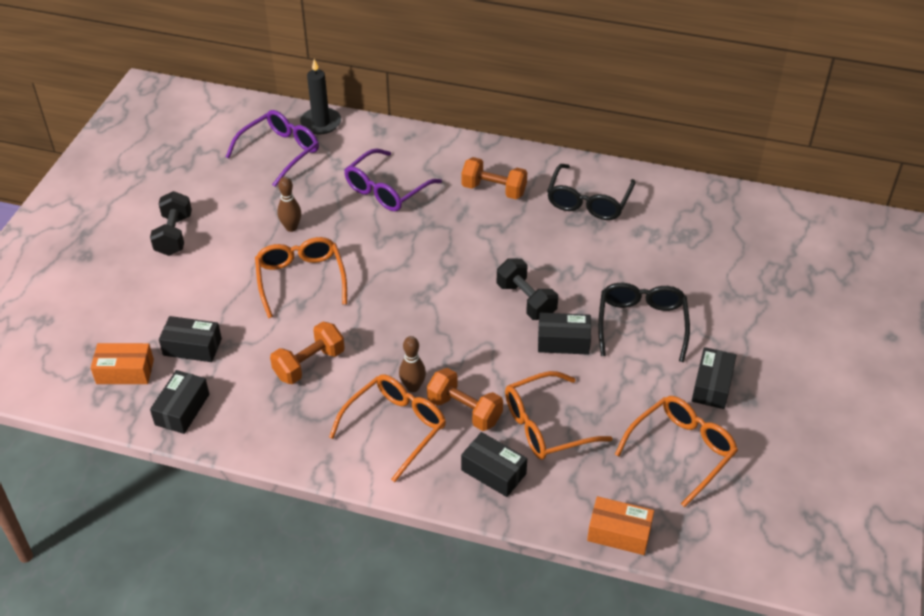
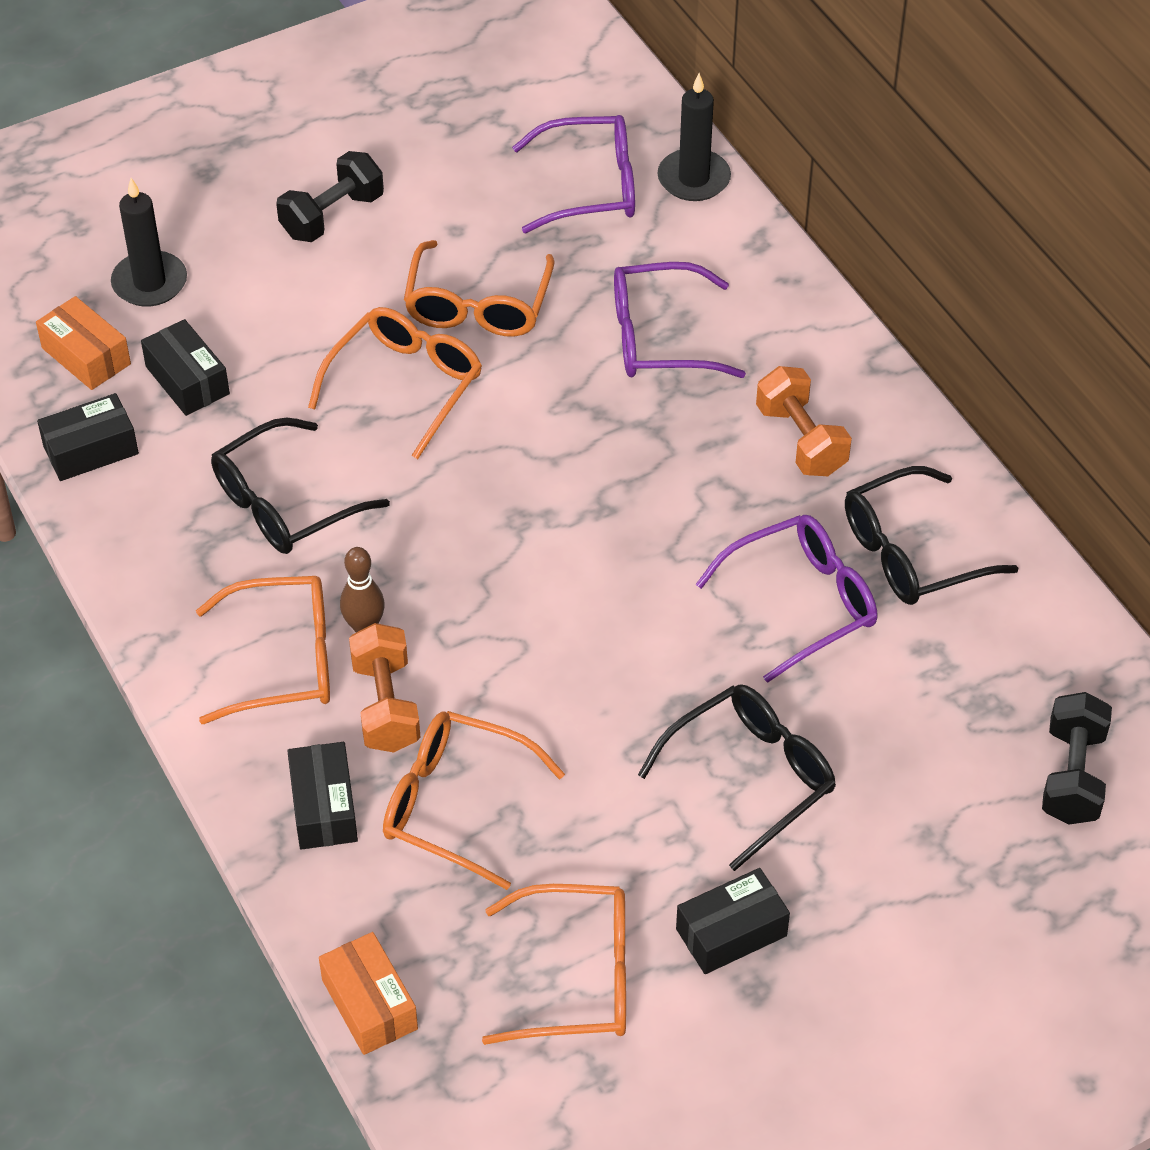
camera: 45 degrees right, 5 degrees up
(117, 319) = (149, 282): none -> black candle
(291, 227) = (478, 305): brown bowling pin -> orange glasses
(309, 364) = (285, 503): orange dumbbell -> black glasses
(526, 301) = (642, 626): black dumbbell -> black dumbbell (1072, 776)
(563, 341) = (618, 717): black box -> none
(573, 248) = (801, 603): none -> purple glasses

